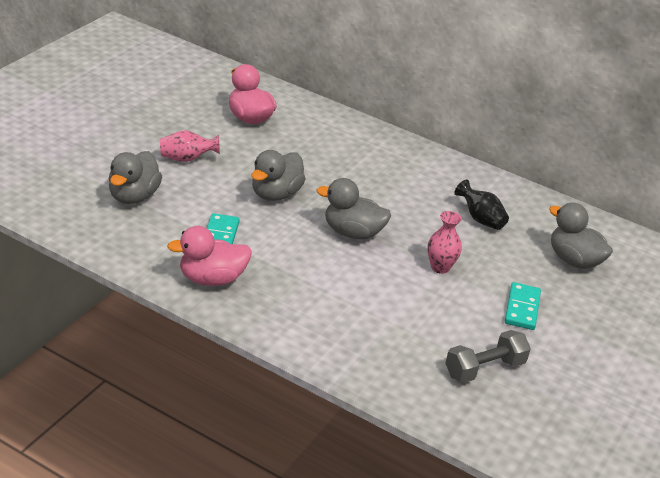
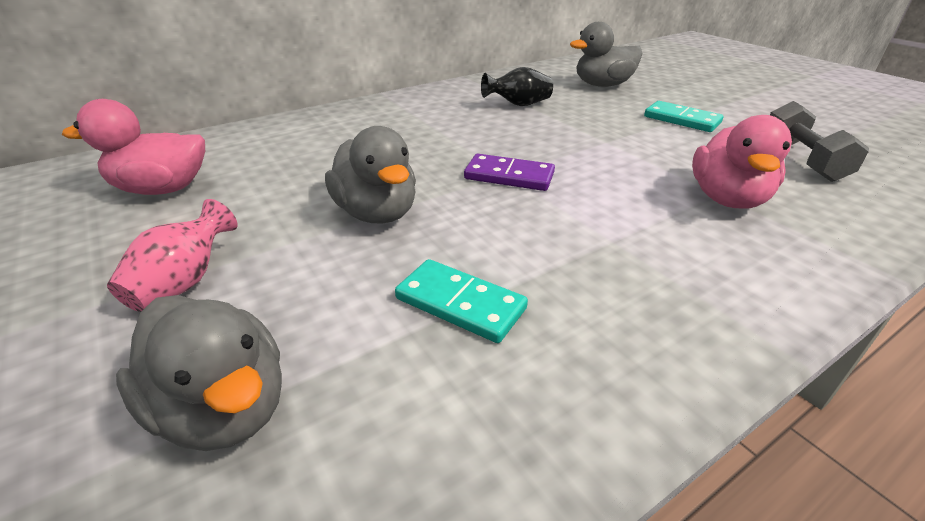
camera: 60 degrees left, 0 degrees up
(211, 279) = (594, 351): pink duck -> pink duck (727, 199)
(352, 233) = (509, 176): grey duck -> purple domino
(440, 267) = (601, 141): pink vase -> none

